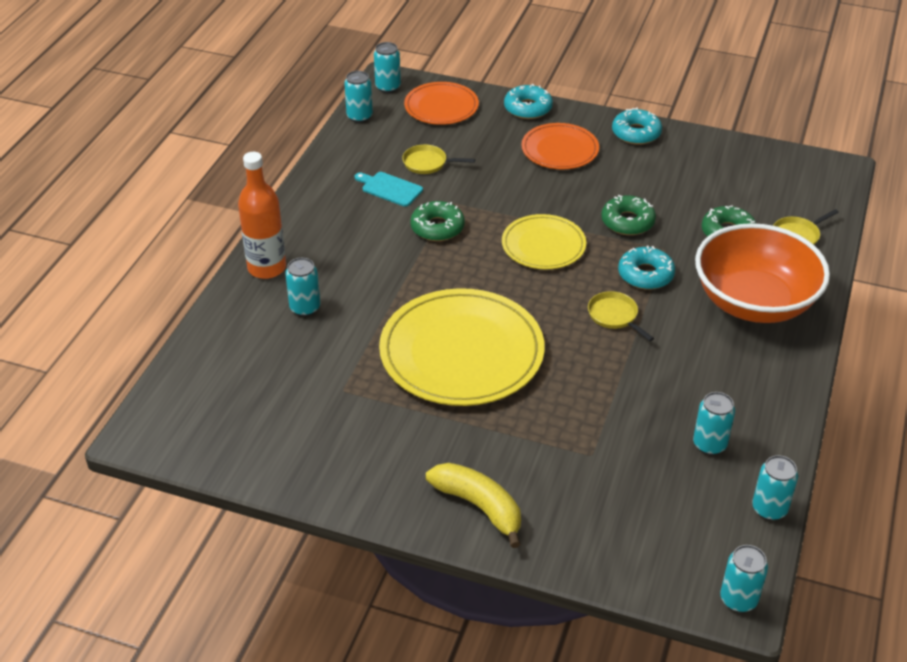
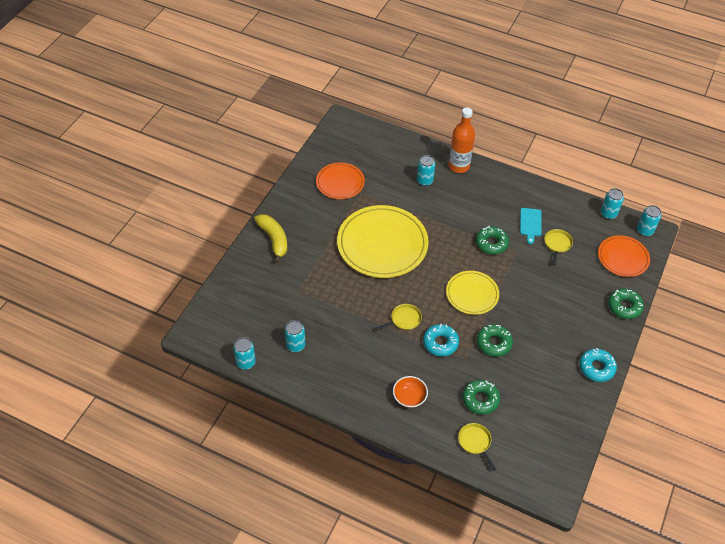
camera: 95 degrees right, 10 degrees up
(390, 188) = (530, 223): turquoise cutting board -> turquoise cutting board turned 150 degrees clockwise
(479, 506) = (274, 239): yellow banana -> yellow banana turned 75 degrees counterclockwise
(528, 108) = (624, 306): turquoise donut -> green donut
(560, 149) = (574, 318): orange plate -> orange plate (340, 182)
(738, 599) = (194, 334): turquoise can -> none
(754, 302) = (409, 397): orange bowl -> orange bowl, size x0.41

